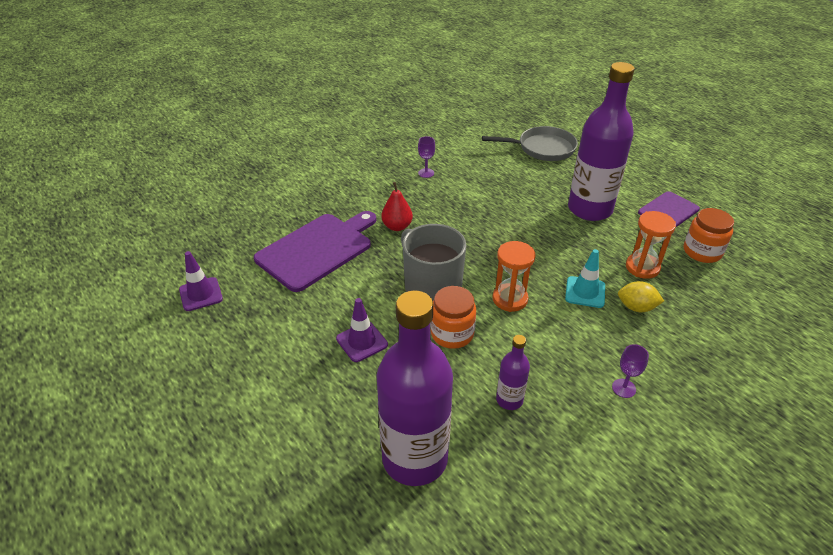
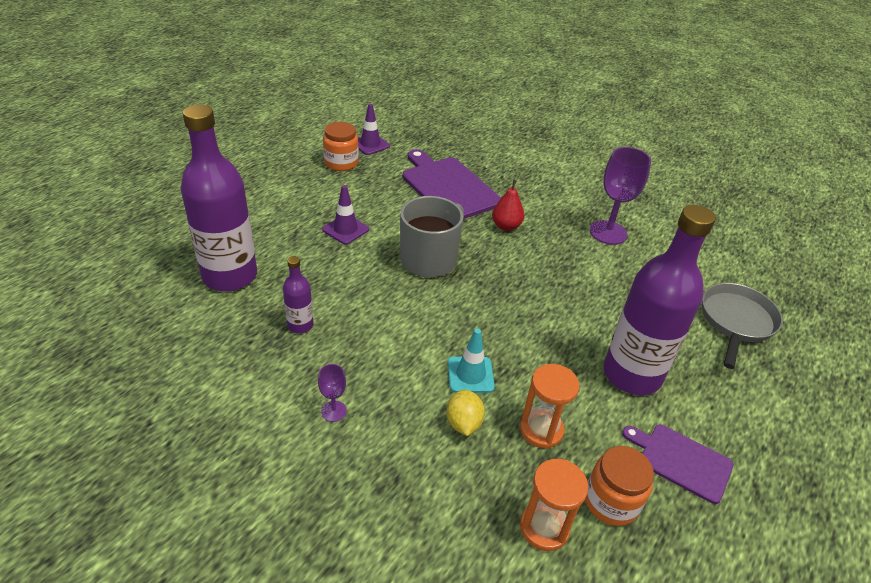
camera: 70 degrees right, 0 degrees up
(317, 249) = (448, 187): purple cutting board -> purple cutting board turned 150 degrees counterclockwise
(426, 173) = (608, 232): purple goblet -> purple goblet, size x2.05
(452, 333) = (372, 280): orange jar -> orange jar (341, 163)
(510, 299) = (434, 314): orange hourglass -> orange hourglass (544, 527)
(542, 148) = (736, 322): grey pan -> grey pan turned 135 degrees counterclockwise

